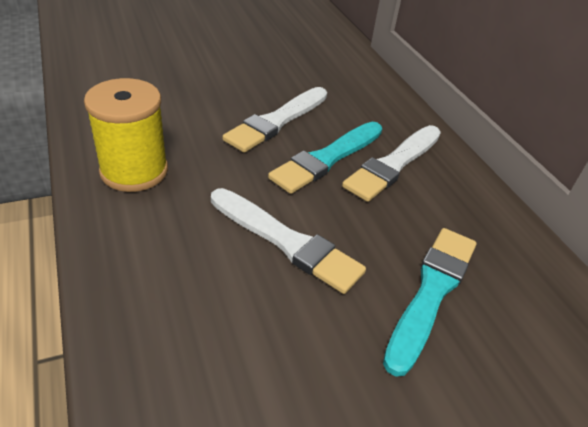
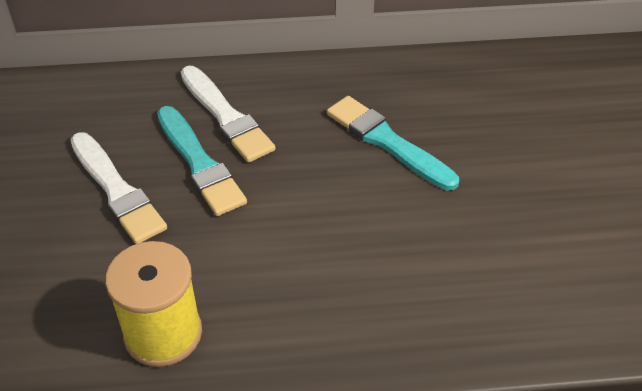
camera: 70 degrees left, 5 degrees up
(287, 241) = (309, 220): white brush -> none

